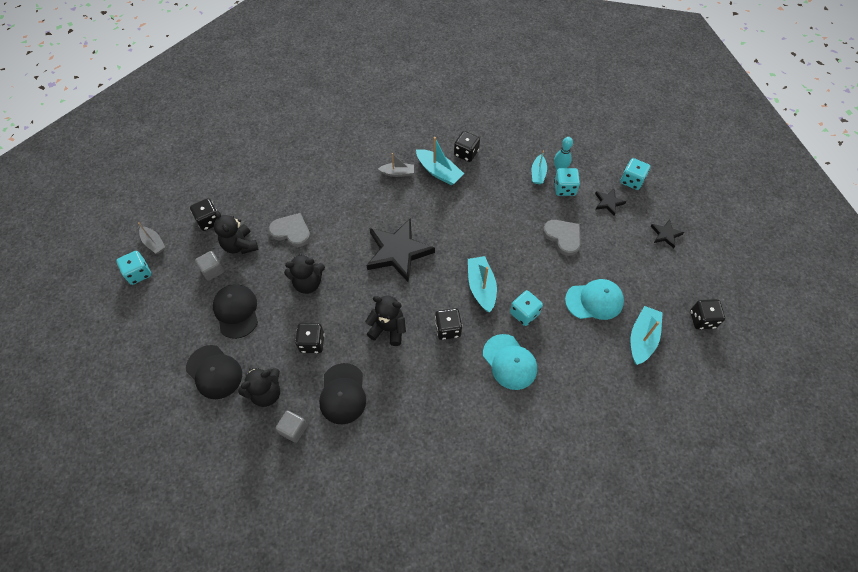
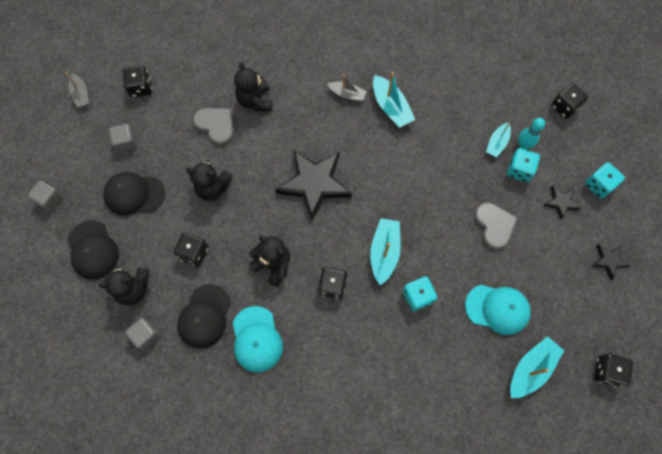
camera: 20 degrees right, 10 degrees up
(139, 273) = (57, 122): turquoise dice -> none
(155, 342) = (50, 199): none -> grey cube
(236, 311) = (134, 194): black cap -> black cap turned 90 degrees counterclockwise
(240, 245) = (161, 124): black teddy bear -> black teddy bear (255, 101)
(466, 153) = (428, 94): black dice -> black dice (564, 107)
(509, 362) = (381, 343): turquoise cap -> turquoise cap (256, 339)

